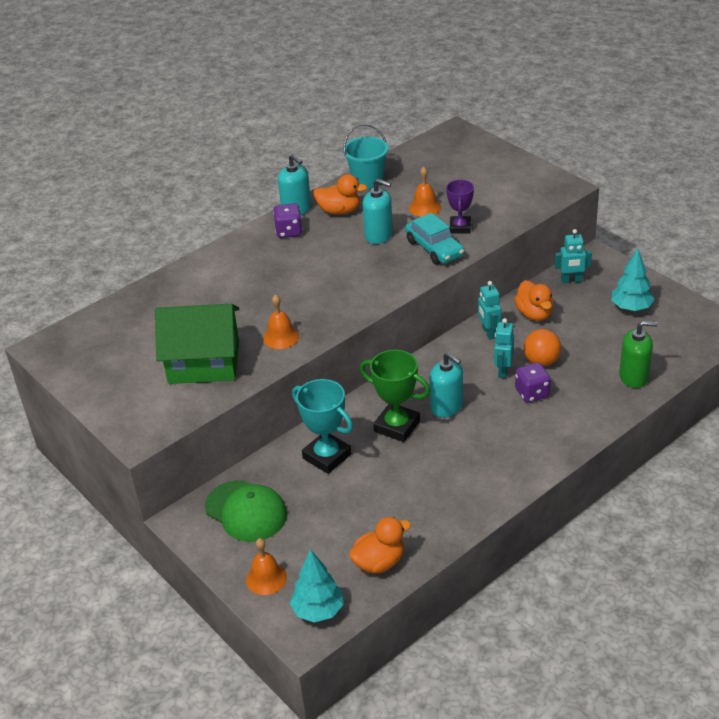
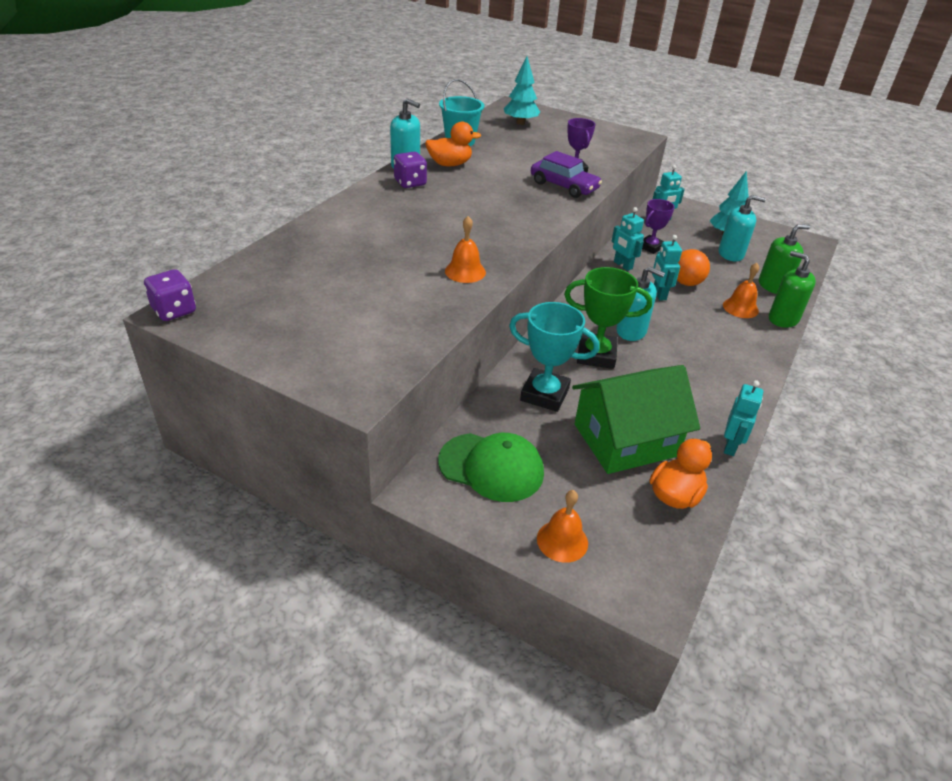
camera: 25 degrees left, 0 degrees up
(204, 362) = (393, 304): green house -> green house (625, 440)
(318, 610) = (646, 566): turquoise tree -> turquoise tree (520, 123)
(379, 235) = (503, 180): turquoise soap dispenser -> turquoise soap dispenser (731, 254)
(425, 207) = (529, 157): orange bell -> orange bell (740, 308)
(434, 248) = (564, 186): turquoise car -> purple car
(459, 531) = (731, 446): none -> turquoise robot
(532, 393) = (699, 309): purple dice -> purple dice (174, 311)
(534, 314) = (650, 247): orange duck -> purple trophy
(613, 415) = (783, 319): none -> green soap dispenser

